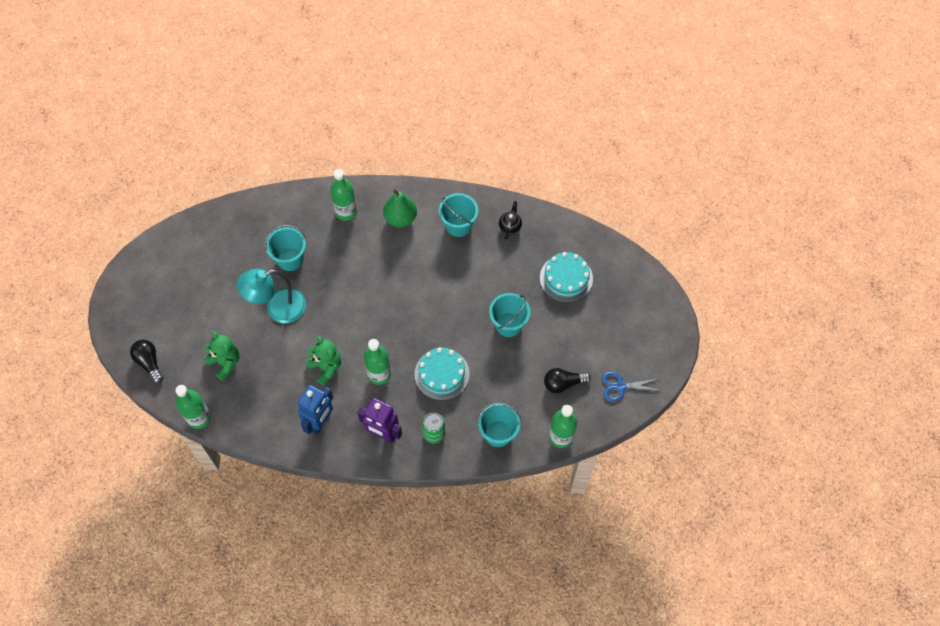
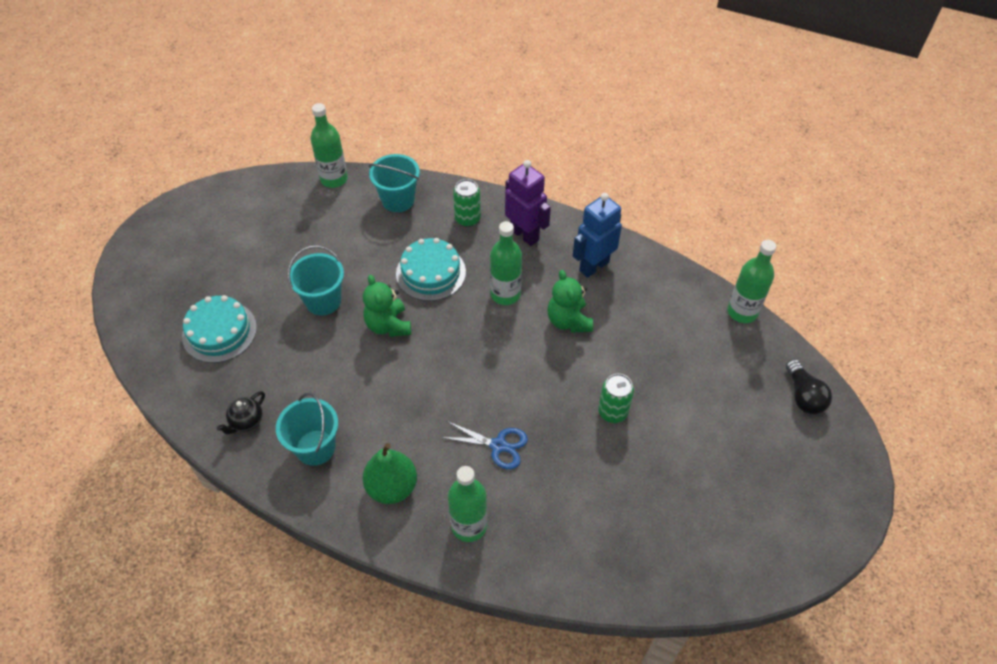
camera: 160 degrees left, 10 degrees down
(225, 362) = (698, 365): green teddy bear -> green teddy bear (388, 325)
(277, 309) = (612, 412): turquoise lamp -> green can
(290, 259) = (576, 477): turquoise bucket -> none
(563, 383) = (299, 224): black light bulb -> none
(620, 386) = (241, 204): blue scissors -> blue scissors (498, 445)

